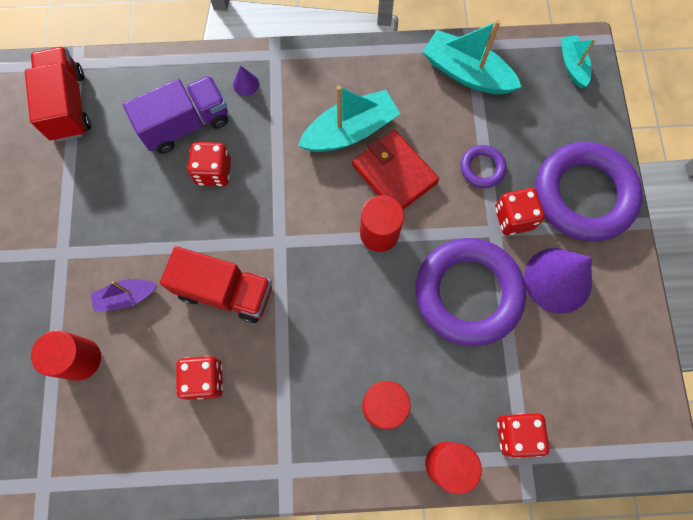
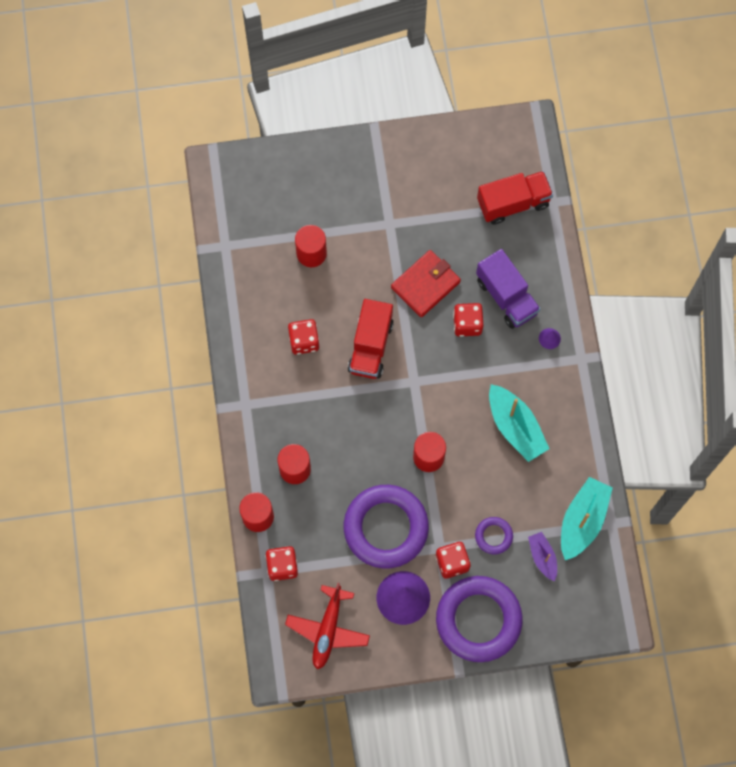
camera: 85 degrees right, 0 degrees up
(126, 297) = (360, 276): purple boat -> purple boat (542, 557)
(394, 174) = (481, 465): red wallet -> red wallet (425, 284)
(572, 65) = (602, 612): turquoise boat -> none
(601, 379) = (328, 629): none -> red plane

